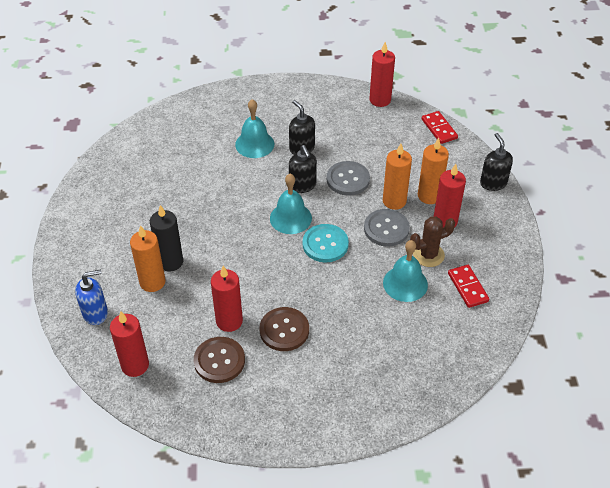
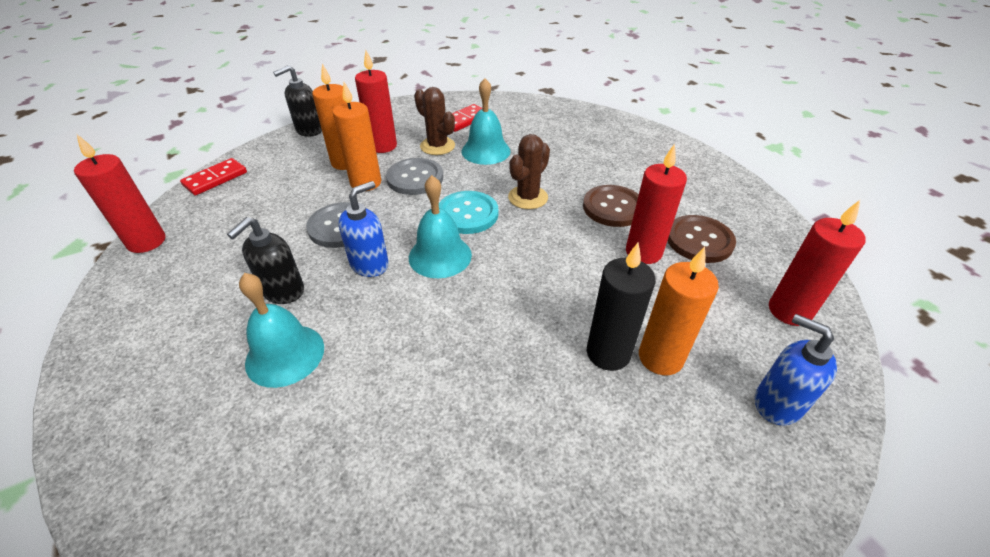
camera: 115 degrees left, 5 degrees down
(302, 185) = (369, 264): black soap dispenser -> blue soap dispenser
(325, 285) = (528, 197): none -> brown cactus

